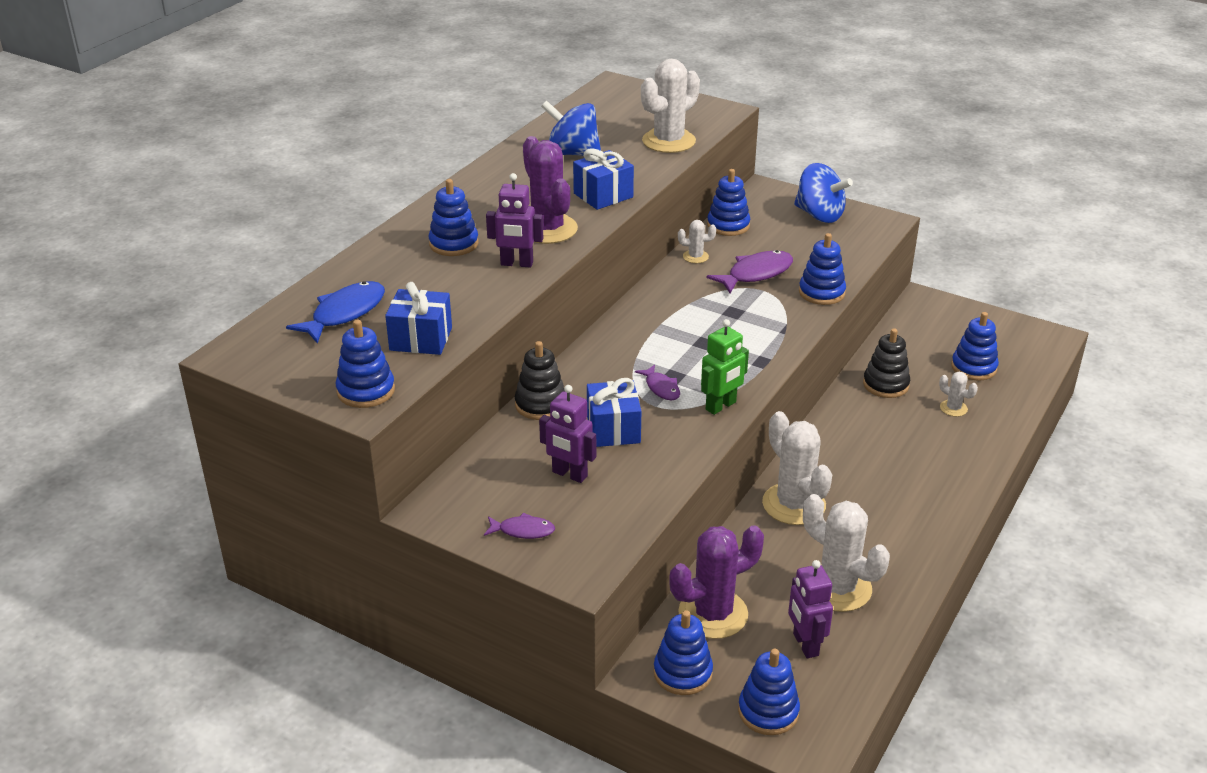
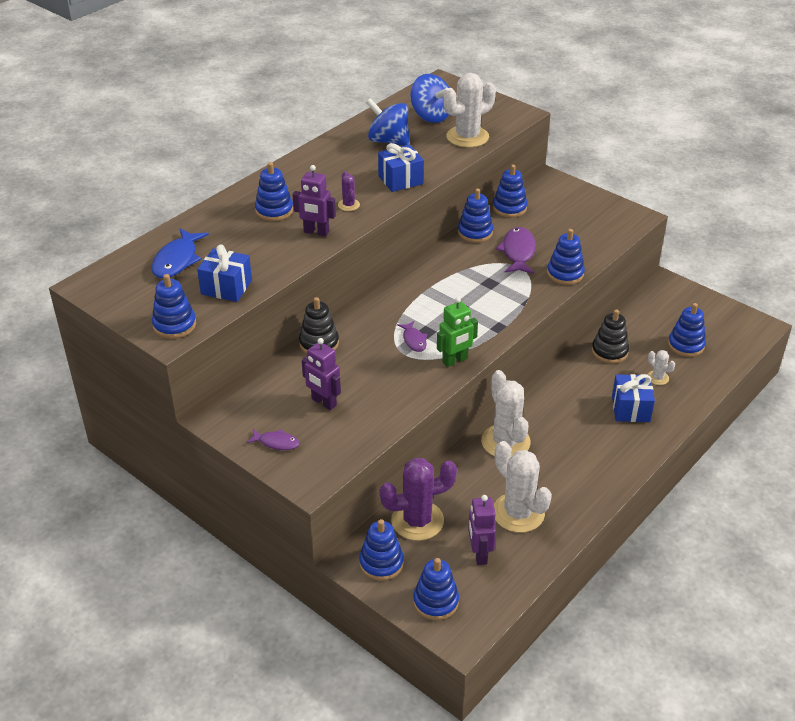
camera: 10 degrees right, 5 degrees up
(344, 313) = (177, 260): blue fish -> blue fish turned 150 degrees clockwise
(547, 229) = (348, 205): purple cactus -> purple cactus, size x0.47
(613, 429) = (367, 370): blue gift -> blue gift (630, 409)
(695, 257) = (475, 232): white cactus -> blue stacking toy
(756, 274) = (518, 252): purple fish -> purple fish turned 60 degrees counterclockwise
(819, 215) = (585, 206): blue spinning top -> blue spinning top (430, 116)

